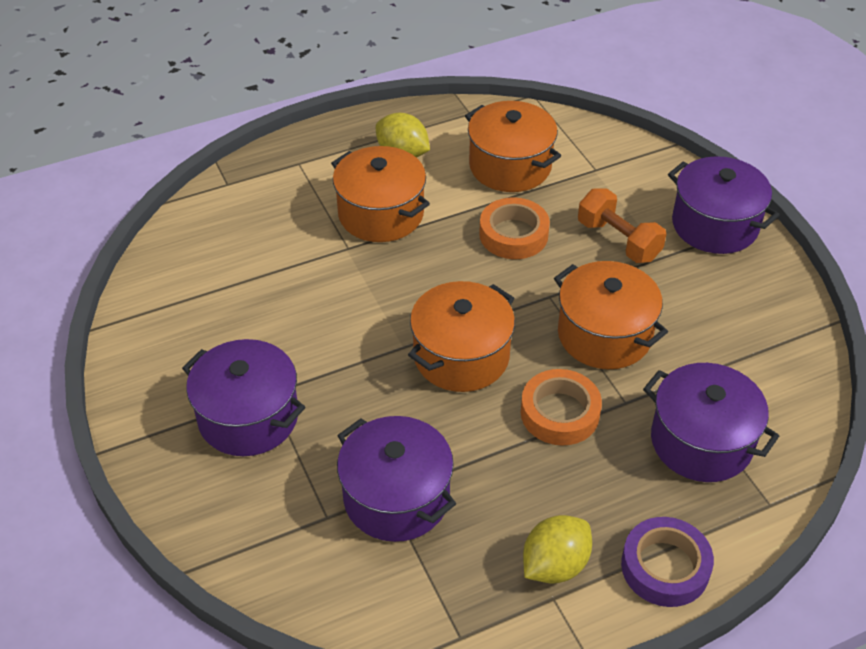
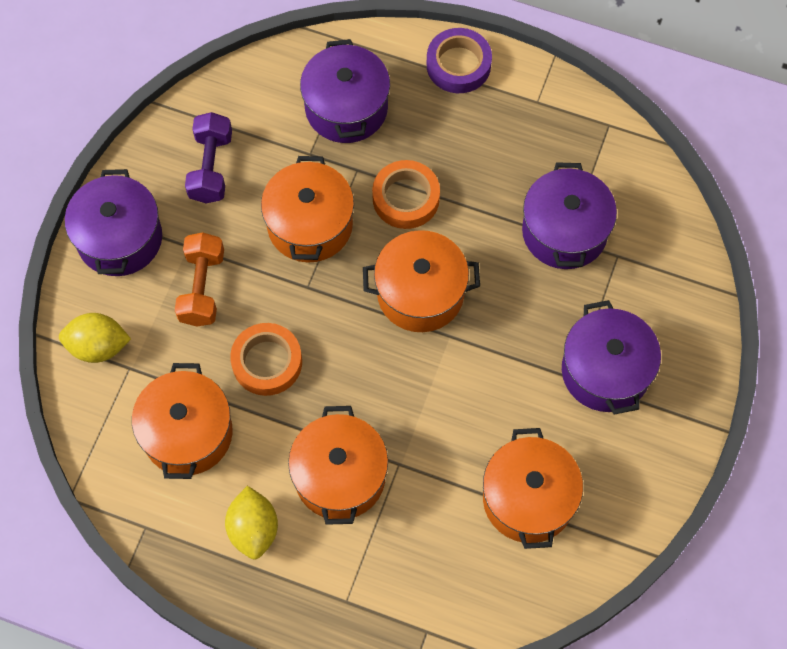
camera: 135 degrees left, 20 degrees up
(228, 293) = (528, 499): none -> orange pot
(554, 565) = (516, 116): yellow lemon -> yellow lemon (98, 346)
(729, 313) = (211, 167): none -> purple dumbbell

